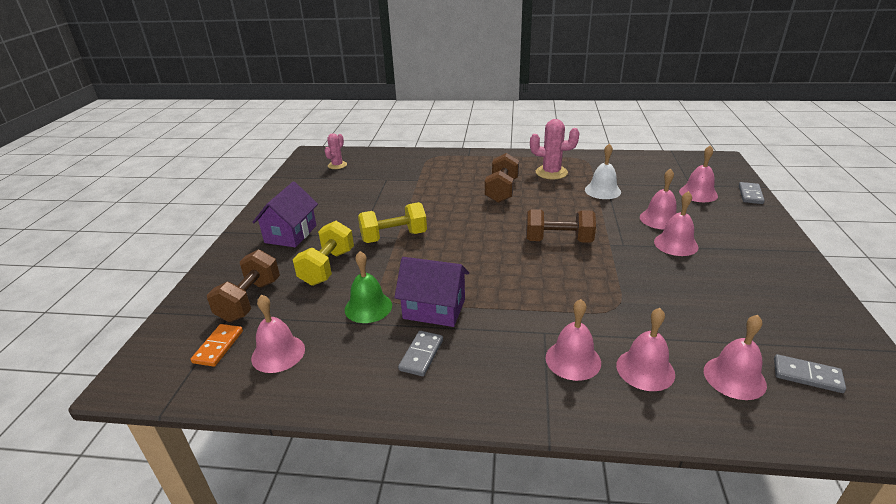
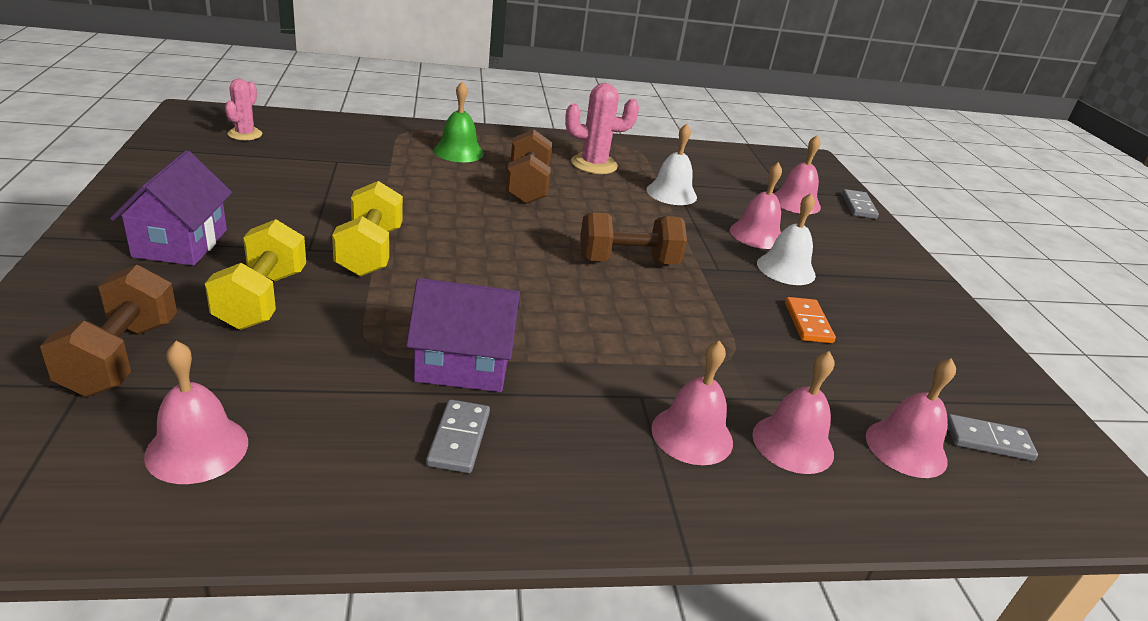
camera: 20 degrees left, 0 degrees up
(218, 347) = (71, 442): orange domino -> orange domino (808, 323)
(368, 307) = (350, 364): green bell -> green bell (458, 151)
(394, 237) = (370, 252): yellow dumbbell -> yellow dumbbell turned 60 degrees counterclockwise
(676, 244) = (786, 269): pink bell -> white bell

